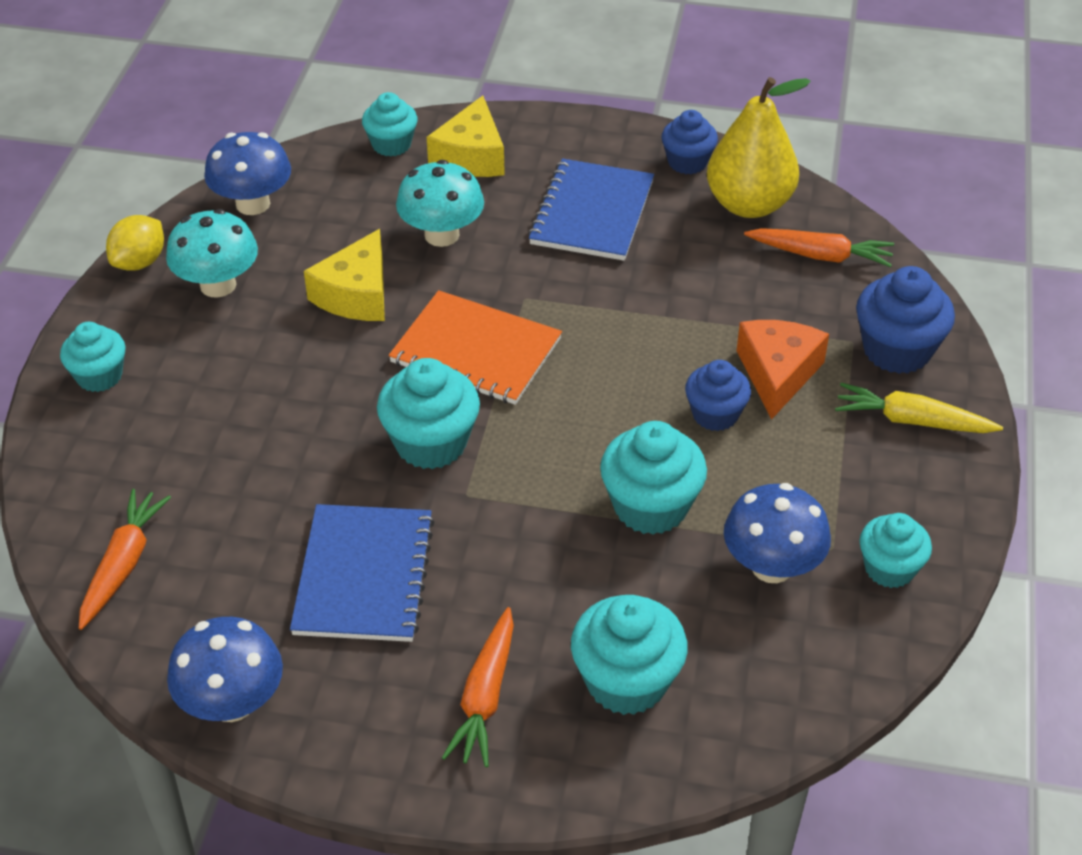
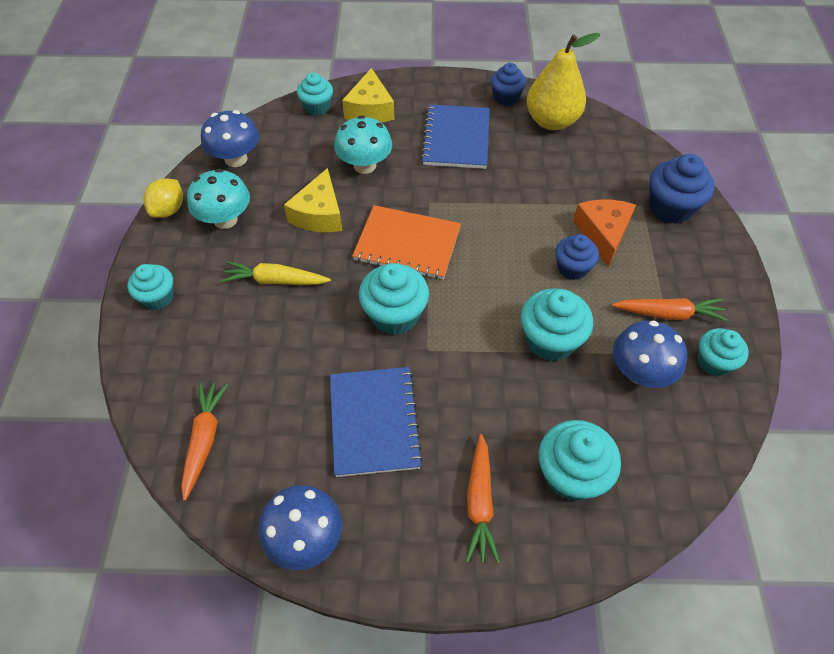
camera: 10 degrees left, 10 degrees up
(820, 255) = (605, 150): orange carrot -> orange carrot (668, 314)
(912, 421) = (695, 255): yellow carrot -> yellow carrot (275, 281)

